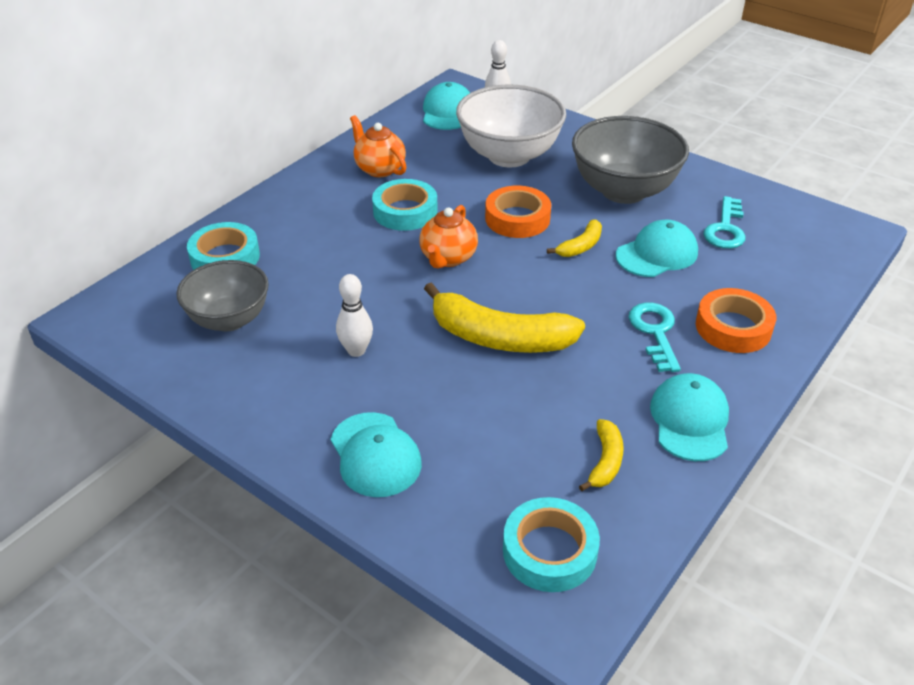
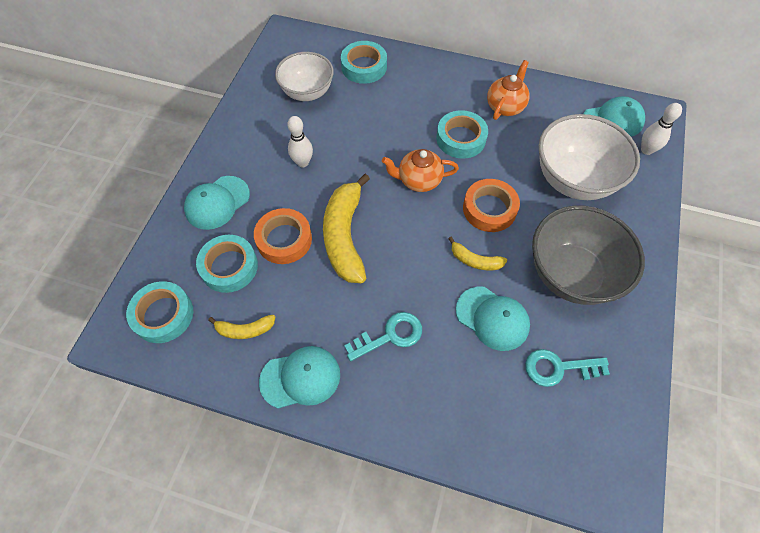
camera: 70 degrees right, 20 degrees up
(229, 319) = (307, 92): grey bowl -> white bowl
(497, 460) = (229, 266): none -> turquoise tape
(733, 327) = (420, 394): orange tape -> orange tape (284, 239)

